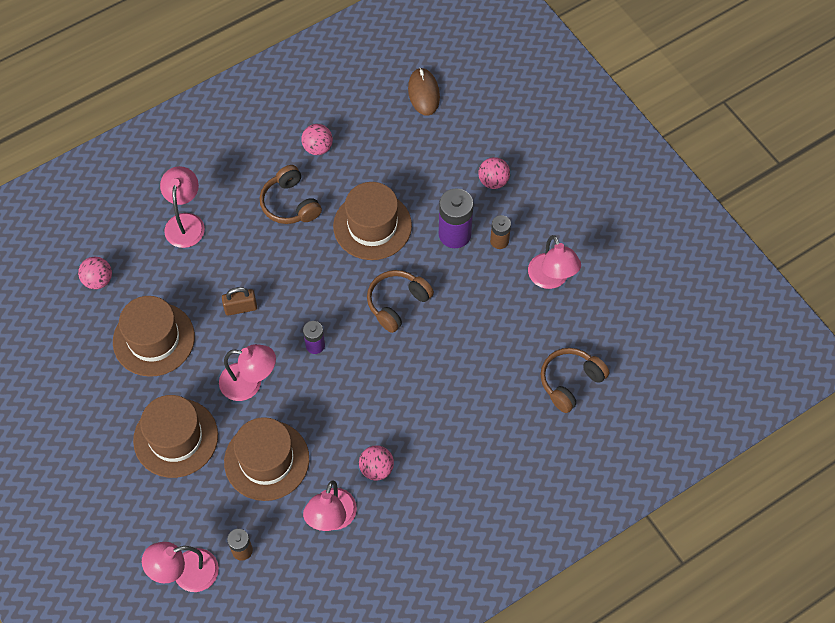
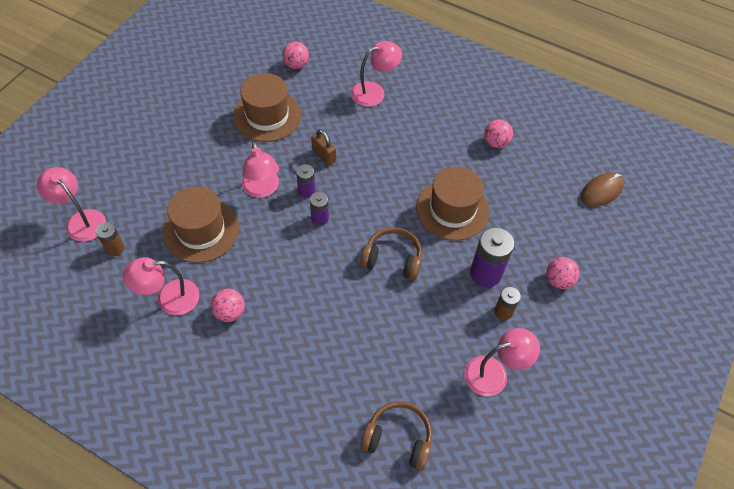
camera: 60 degrees right, 5 degrees down
(176, 438) = (192, 164): brown hat -> none
(275, 343) = (306, 191): none -> purple battery
(290, 204) = (434, 147): brown headphones -> none
(551, 279) = (494, 373): pink lamp -> pink lamp turned 150 degrees counterclockwise

